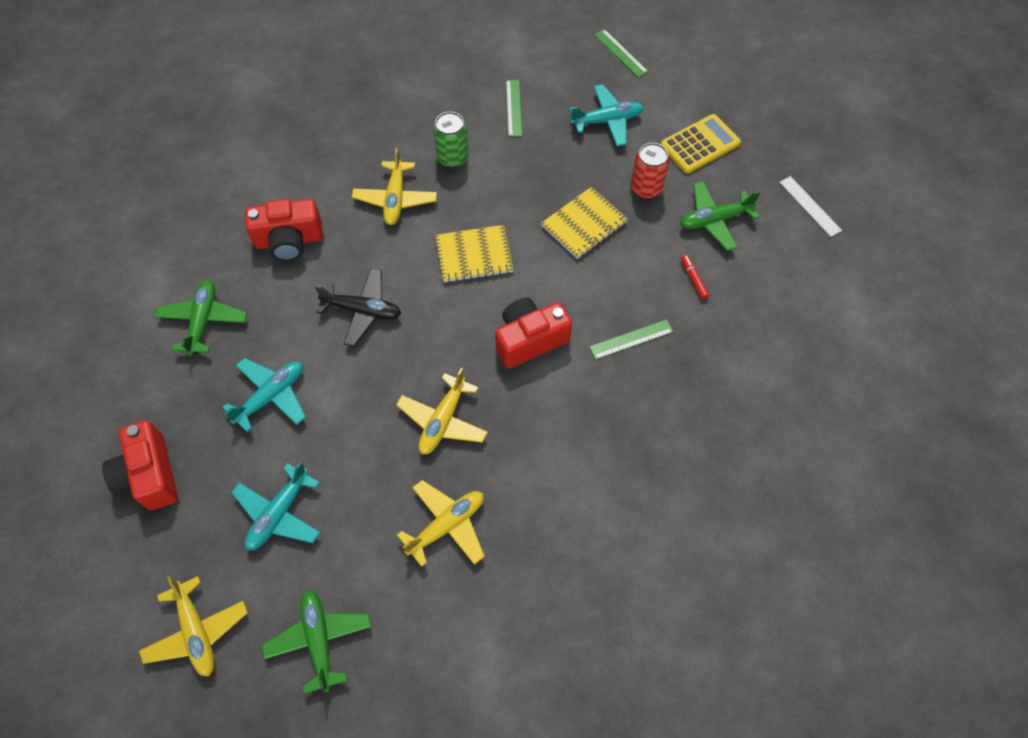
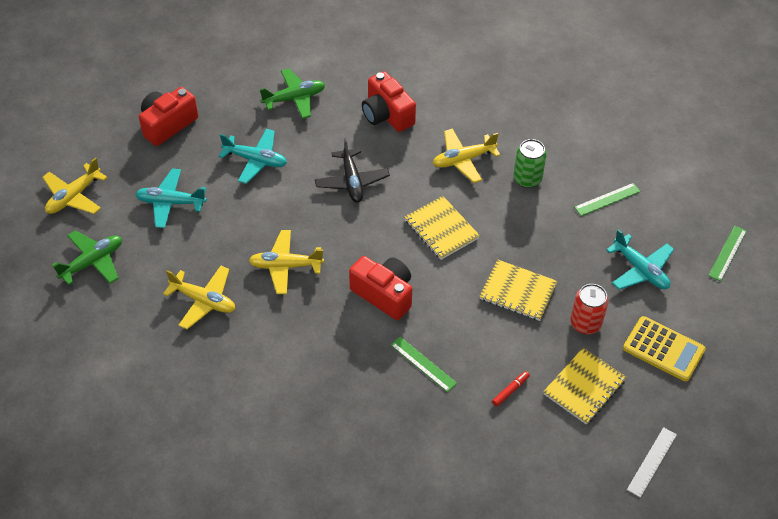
camera: 65 degrees right, 10 degrees down
(714, 220) = (584, 387): green plane -> yellow notebook

